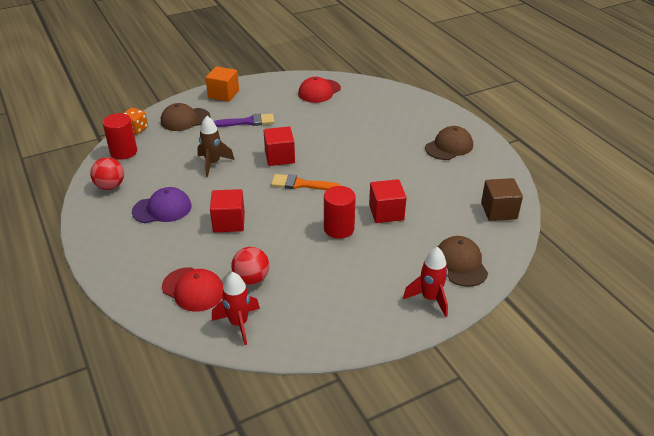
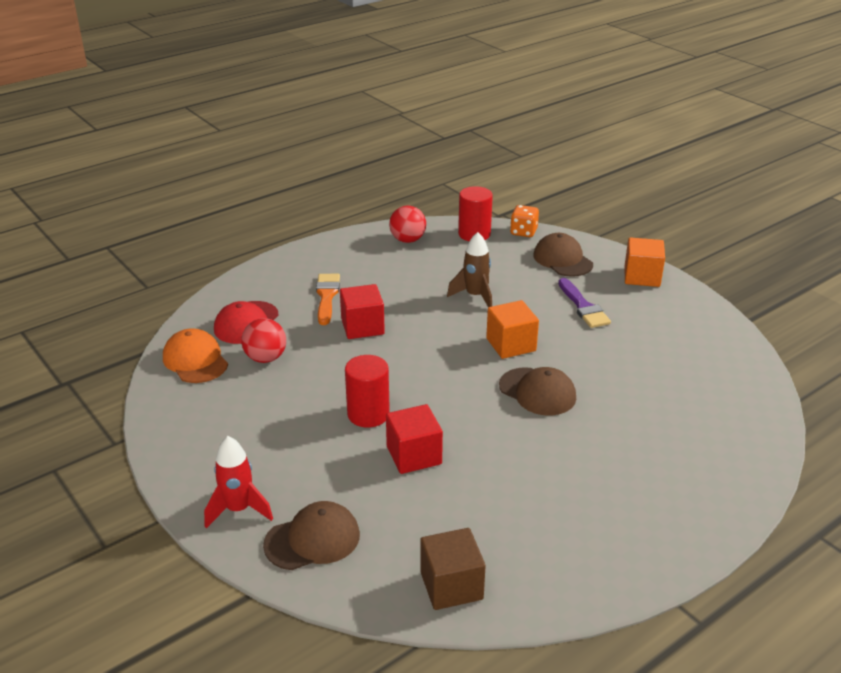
camera: 80 degrees right, 5 degrees down
(162, 209) = (376, 279): purple cap -> none
(239, 323) = (195, 360): red rocket -> orange cap
(279, 157) = (511, 345): red cube -> orange cube
(301, 184) = (455, 371): orange brush -> orange brush (327, 296)
(319, 91) = (707, 358): red cap -> none
(449, 146) = (618, 517): brown cap -> brown cap (537, 392)

